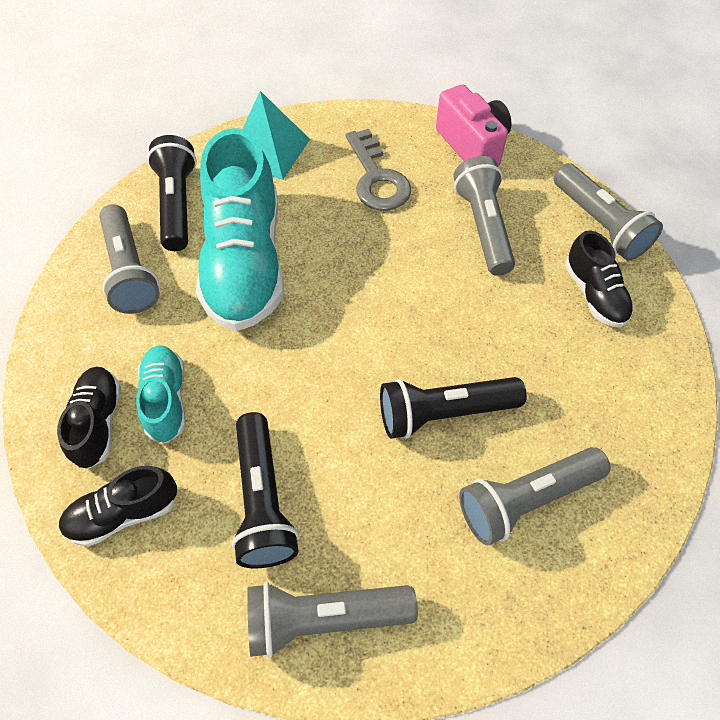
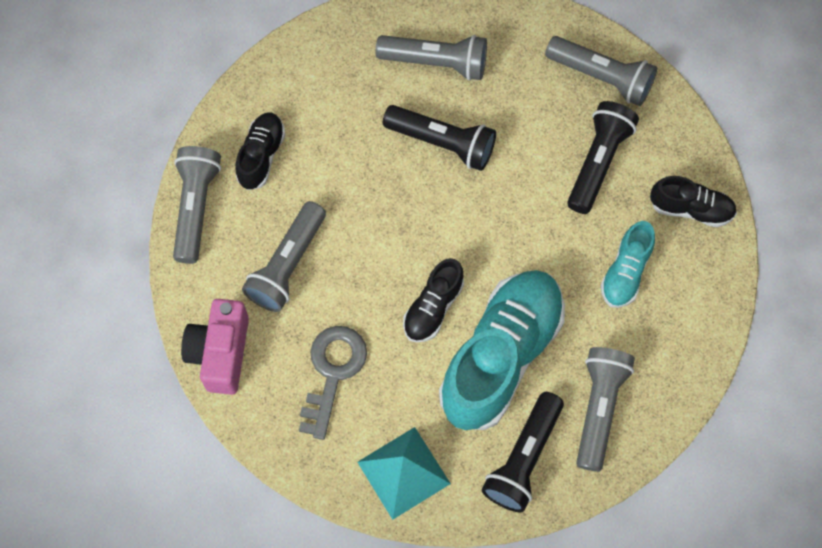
camera: 145 degrees left, 10 degrees up
(98, 422) = (681, 284): black shoe -> black shoe (433, 307)

